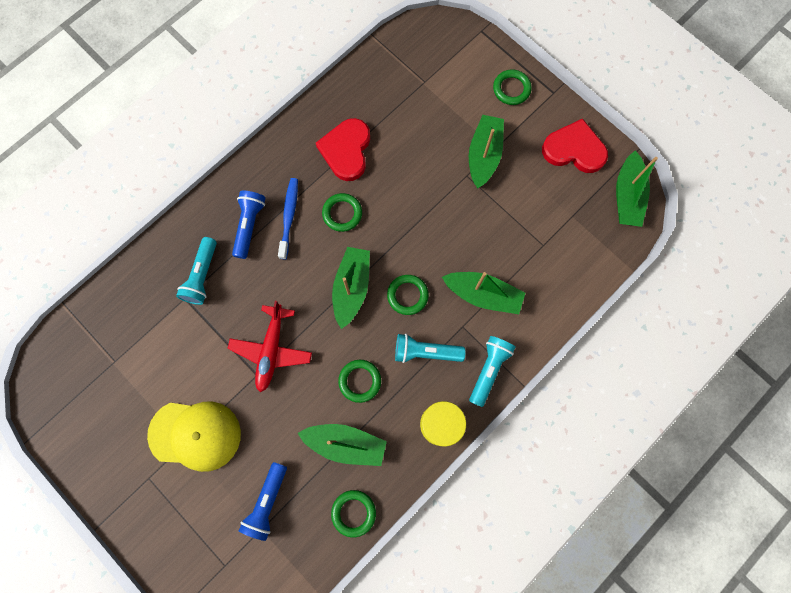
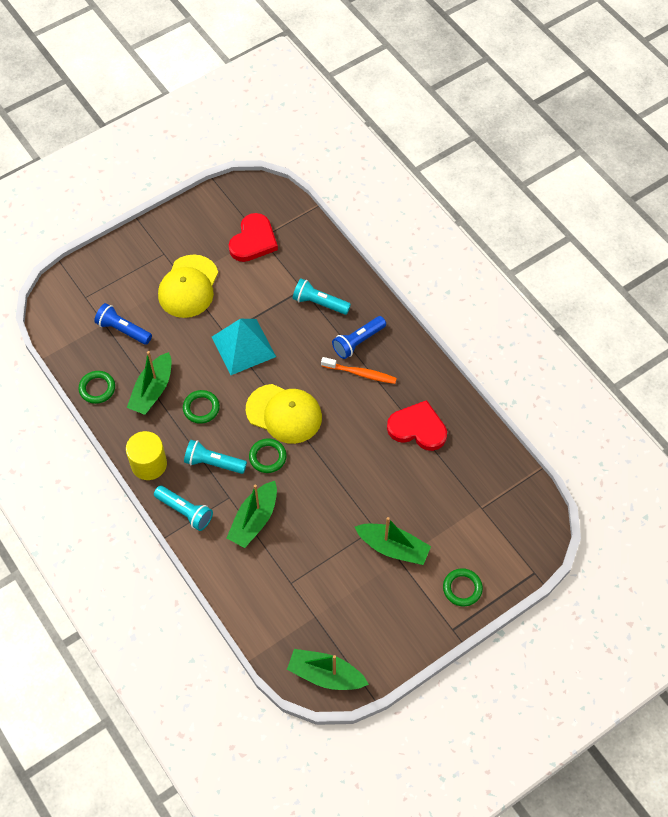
camera: 100 degrees right, 15 degrees down
(249, 225) = (358, 342): blue flashlight -> blue flashlight turned 120 degrees clockwise
(271, 350) = (243, 346): red plane -> turquoise pyramid
(289, 216) = (360, 373): blue toothbrush -> orange toothbrush
(342, 213) = (355, 416): green ring -> none
(352, 288) = (284, 414): green boat -> yellow cap
(425, 352) = (213, 463): turquoise flashlight -> turquoise flashlight turned 90 degrees counterclockwise
(574, 149) = (385, 635): red heart -> red heart (253, 240)

